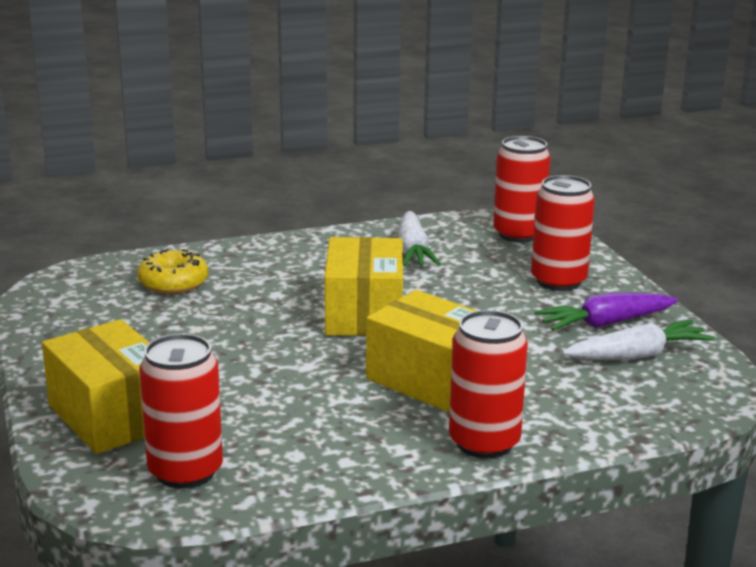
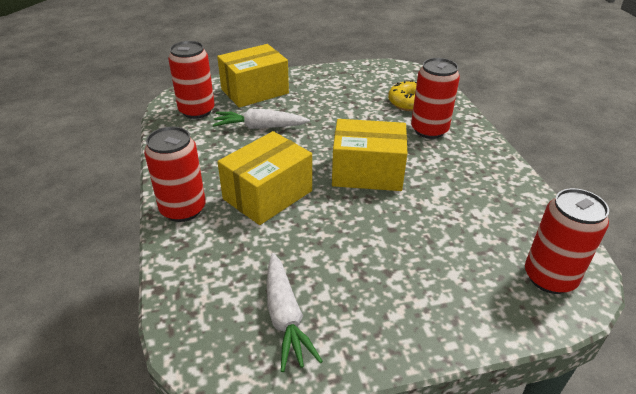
camera: 95 degrees right, 15 degrees up
(413, 251) = (486, 204): white carrot -> white carrot (260, 127)
(558, 281) = (438, 289): red can -> red can (429, 130)
(605, 323) = (349, 307): purple carrot -> none

